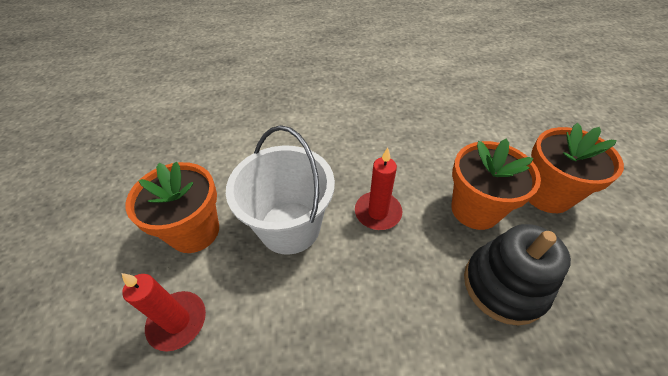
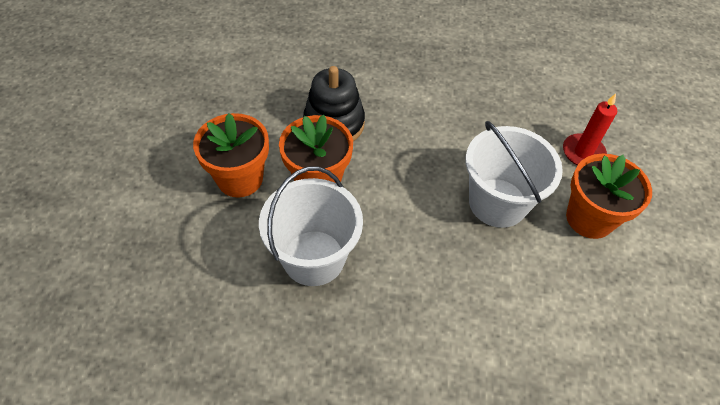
camera: 170 degrees left, 5 degrees up
(378, 212) = (411, 198): red candle -> none
(437, 148) = (314, 257): none -> white bucket

